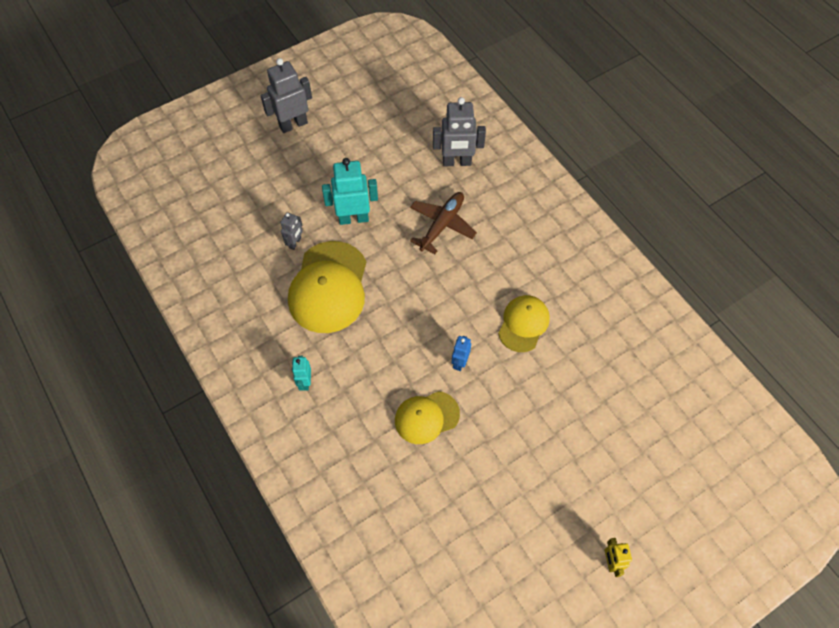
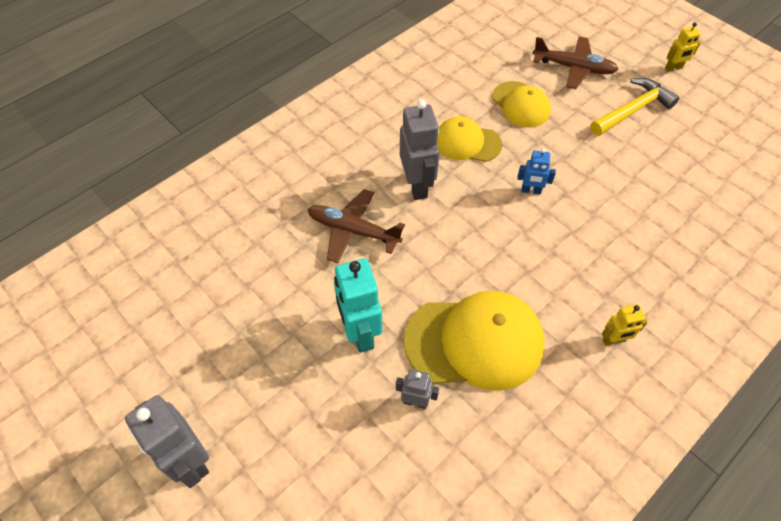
camera: 100 degrees left, 5 degrees down
(305, 382) = (614, 340): turquoise robot -> yellow robot
(426, 417) = (604, 211): yellow cap -> yellow cap (521, 104)
(457, 162) = (252, 228): grey robot -> grey robot (417, 185)
(549, 490) = (632, 110): none -> yellow hammer
(618, 450) = (573, 68): none -> brown plane

